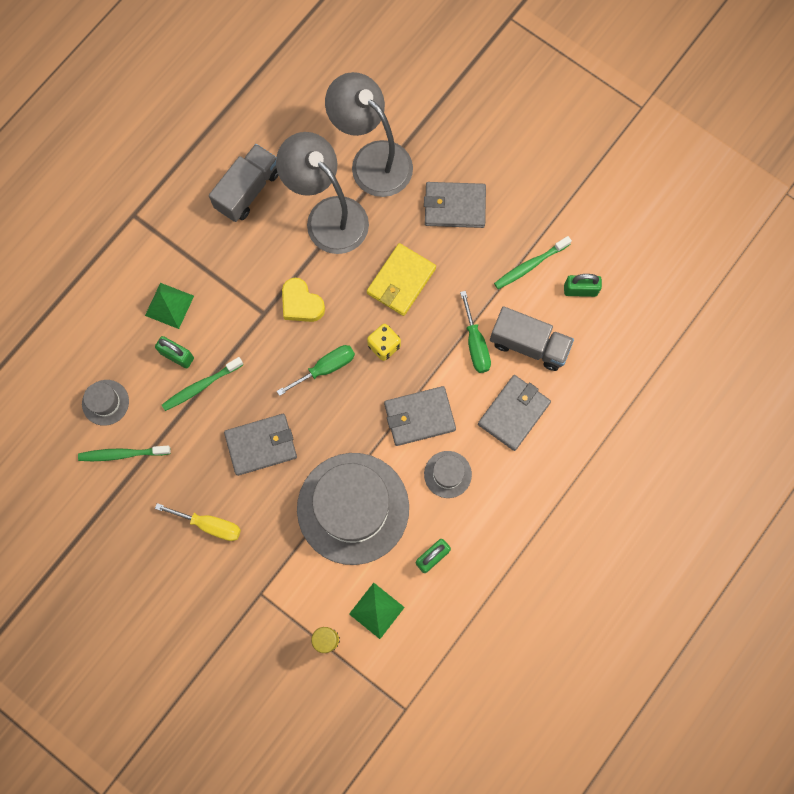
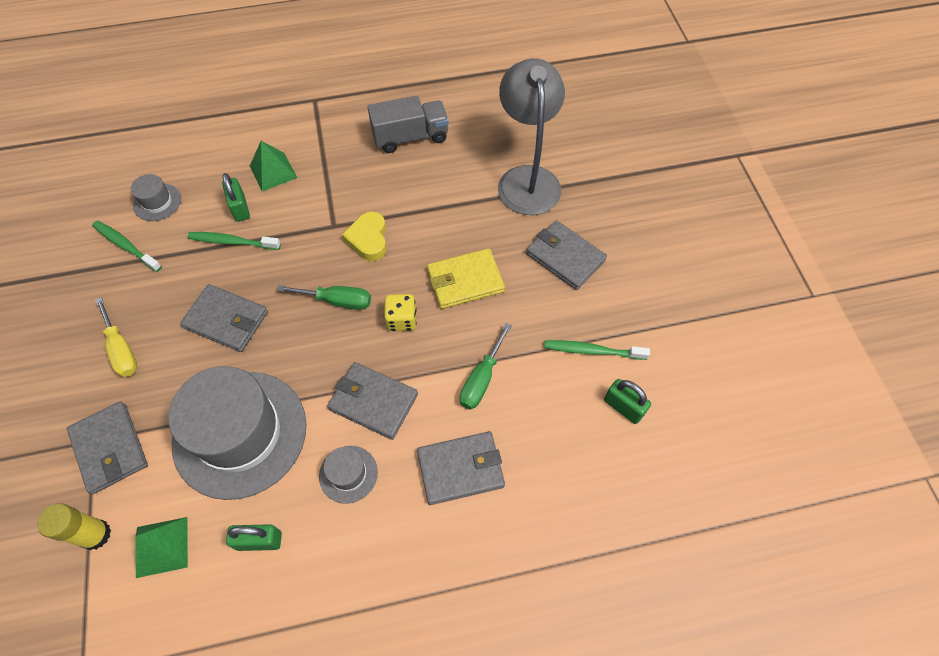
camera: 40 degrees right, 15 degrees down
(278, 588) = (110, 448): none -> grey wallet
(328, 215) = (453, 193): grey lamp -> none
(529, 344) = (531, 418): grey truck -> none

